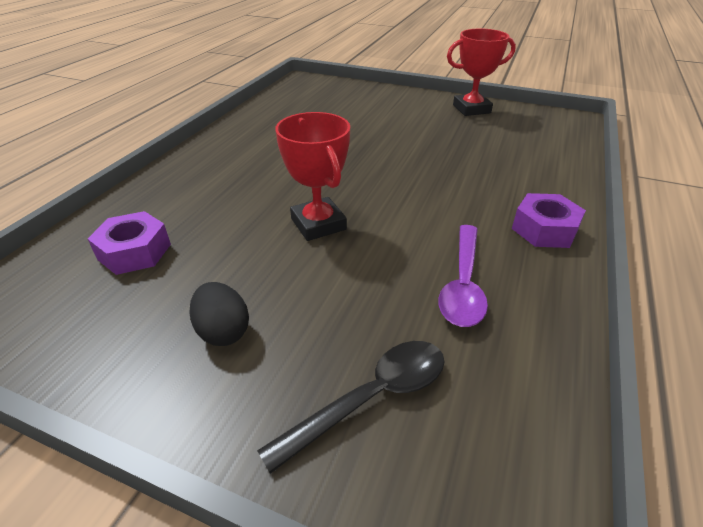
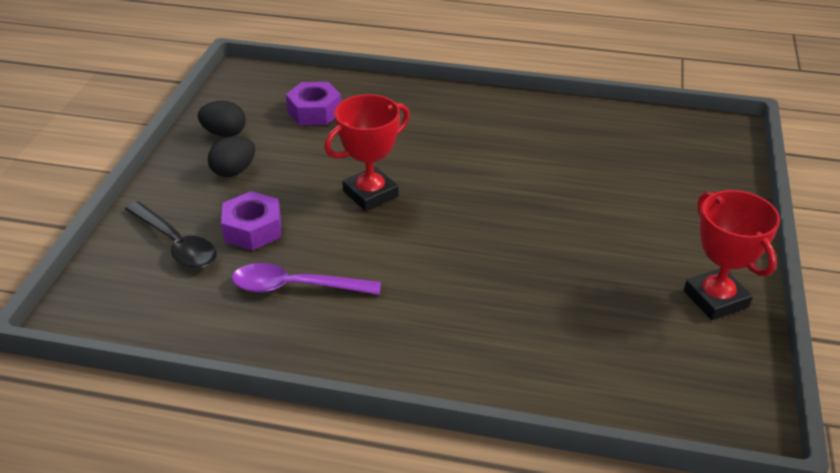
camera: 80 degrees right, 0 degrees up
(121, 340) = (224, 133): none -> black egg
(544, 229) = (394, 350): purple nut -> purple nut (253, 229)

